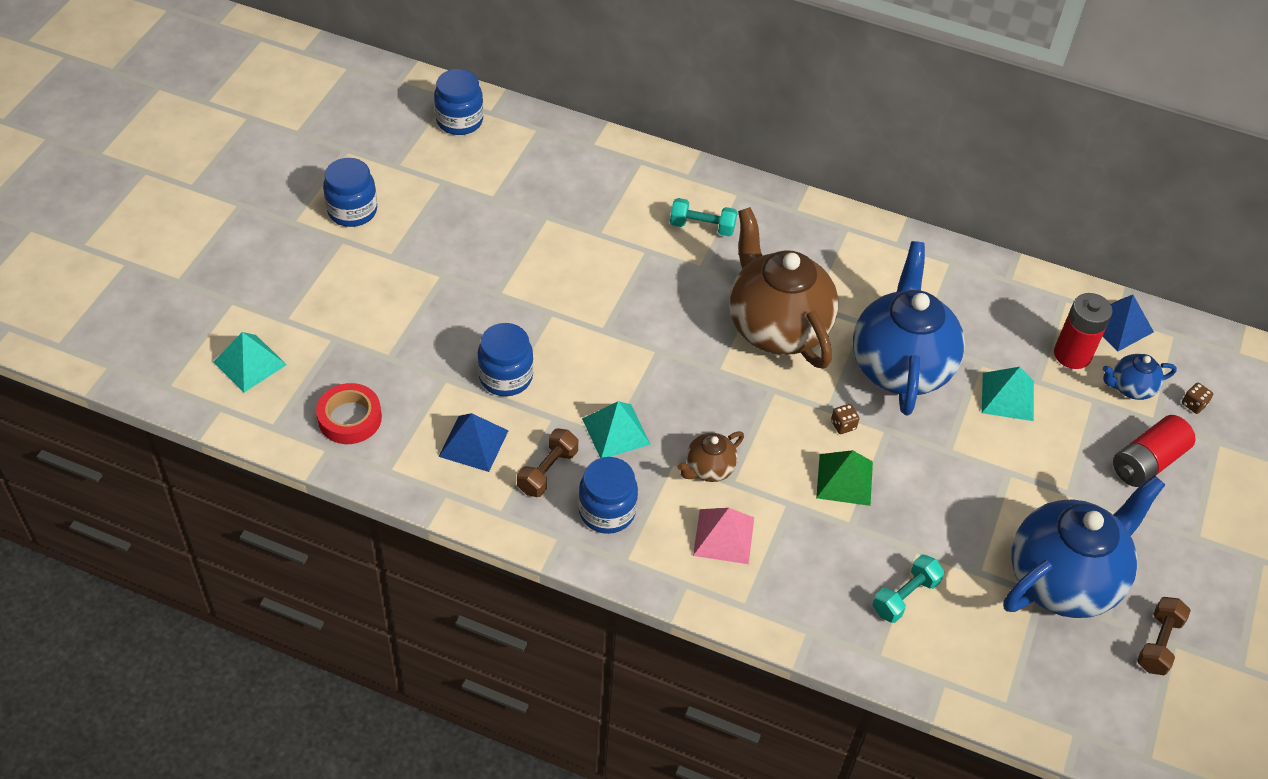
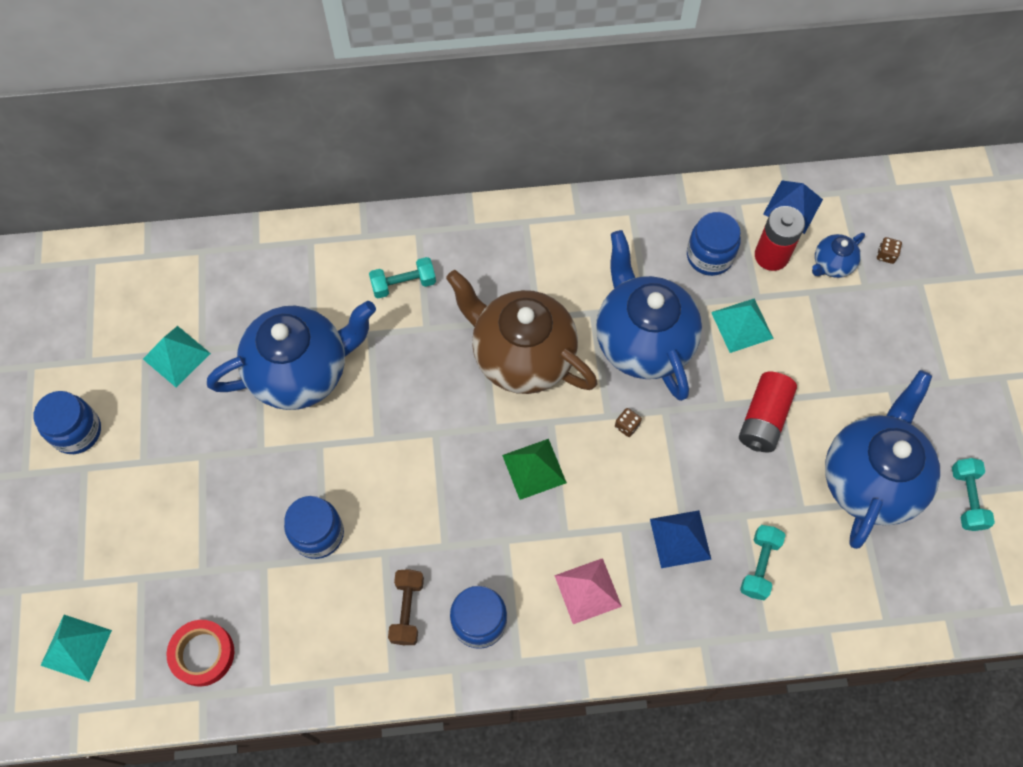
camera: 25 degrees left, 15 degrees up
(459, 121) = (121, 280): blue jar -> blue jar (709, 256)
(473, 443) = (327, 618): blue pyramid -> blue pyramid (680, 539)
(569, 252) = (301, 372): none -> blue teapot
(616, 431) = (443, 537): turquoise pyramid -> turquoise pyramid (176, 356)
(709, 469) = (541, 531): brown teapot -> none
(844, 479) = (655, 479): green pyramid -> green pyramid (534, 469)
(1147, 462) = (878, 331): red battery -> red battery (763, 419)
(1158, 643) = (967, 498): brown dumbbell -> turquoise dumbbell

